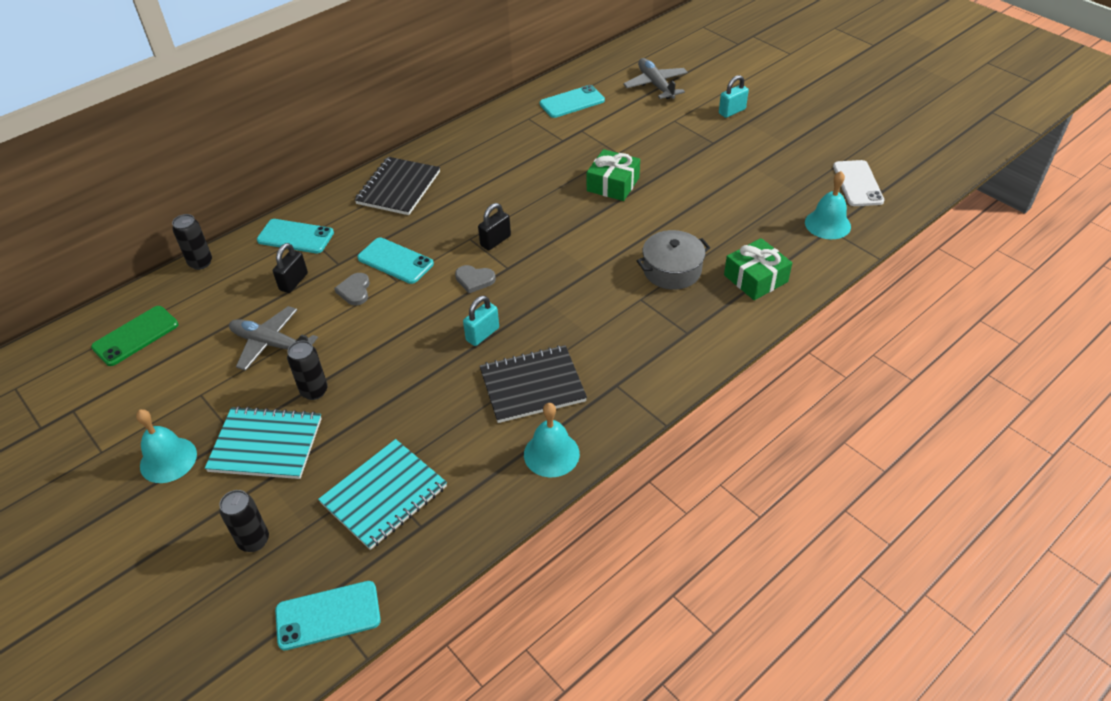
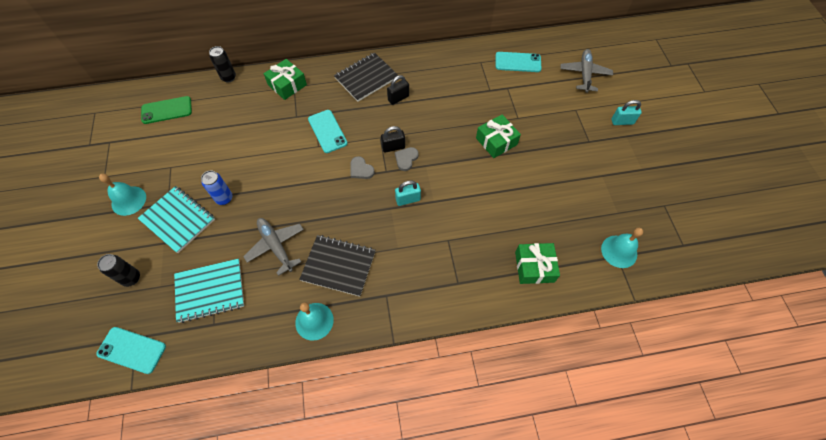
camera: 30 degrees right, 15 degrees up
(271, 344) = (225, 153): grey plane -> grey plane (276, 246)
(293, 282) = (265, 116): black padlock -> black padlock (398, 98)
(295, 237) = (287, 85): turquoise phone -> green gift
(314, 391) = (224, 198): black can -> blue can
(355, 291) = (291, 141): grey heart -> grey heart (406, 159)
(482, 334) = (337, 212): turquoise padlock -> turquoise padlock (408, 199)
(672, 270) = (484, 229): grey pot -> none
(857, 183) = (668, 229): white phone -> none

